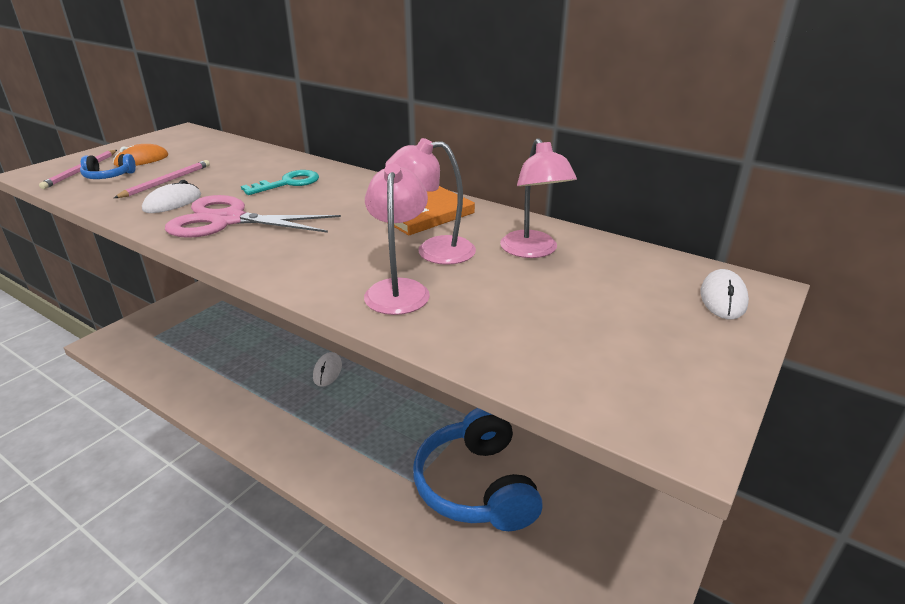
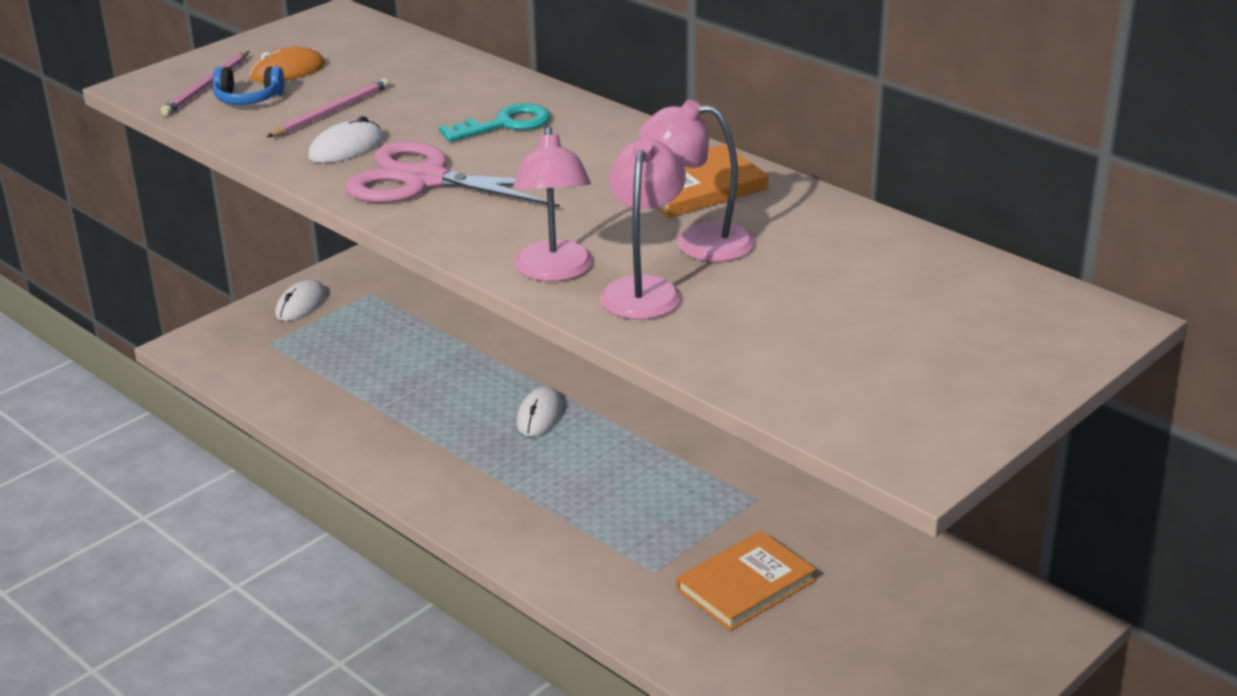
camera: 10 degrees right, 0 degrees up
(477, 486) = (745, 585): blue headphones -> orange book
(533, 251) = (832, 251): pink lamp -> pink lamp (554, 272)
(723, 298) = (1055, 329): white mouse -> white mouse (301, 304)

